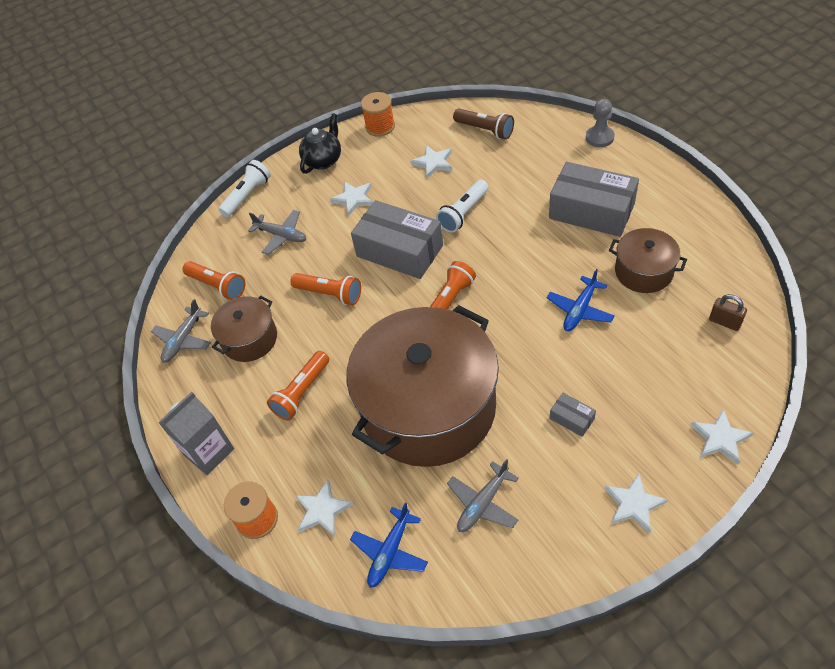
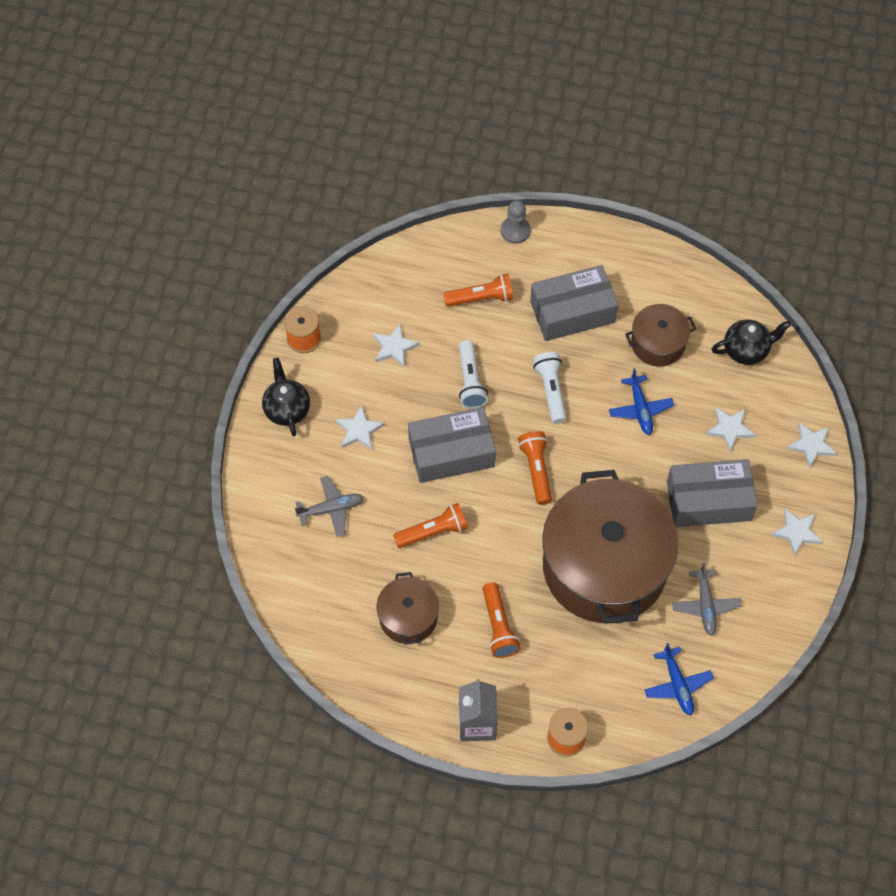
camera: 50 degrees left, 10 degrees up
(183, 340) = (352, 659): grey plane -> none
(217, 286) = (326, 594): orange flashlight -> orange flashlight (481, 298)
(247, 195) = (252, 492): white flashlight -> white flashlight (551, 391)
(322, 510) = (604, 695): white star -> white star (729, 429)
(485, 130) = (407, 283): brown flashlight -> none
(572, 418) = (708, 500): grey box -> grey box, size x2.36
(724, 322) = (746, 350): brown padlock -> black teapot

